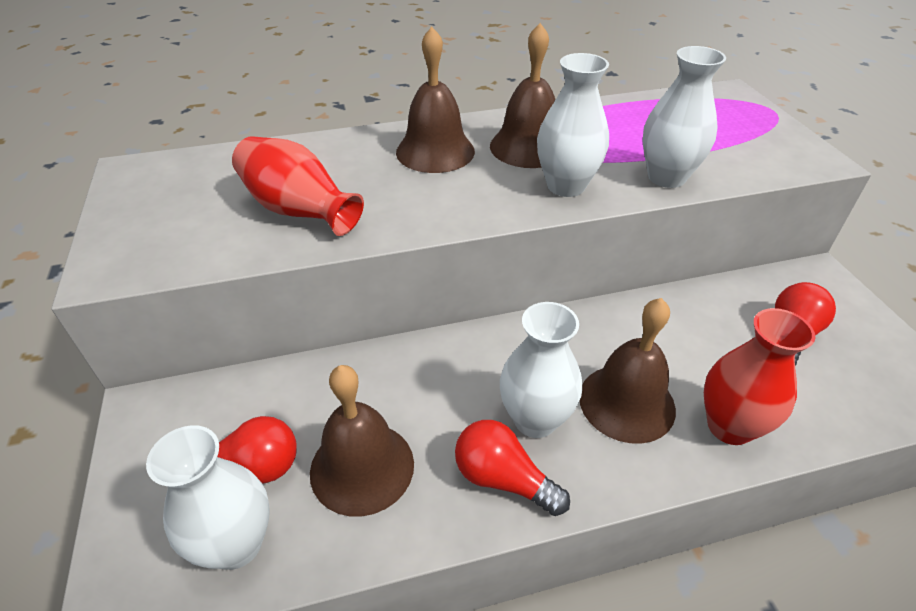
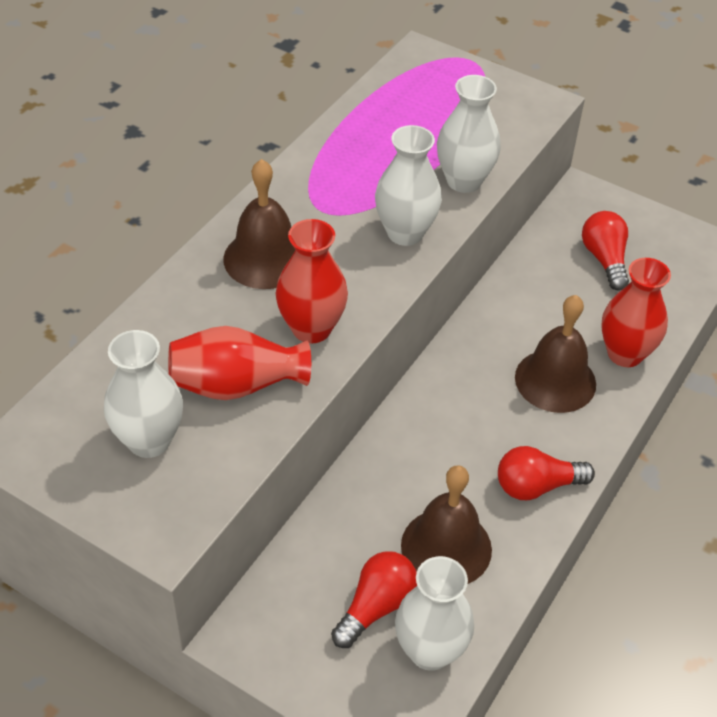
camera: 45 degrees left, 5 degrees up
(403, 206) = (311, 328): none -> red vase
(528, 147) = (333, 208): brown bell -> none
(535, 420) = (514, 434): white vase -> white vase (149, 440)

